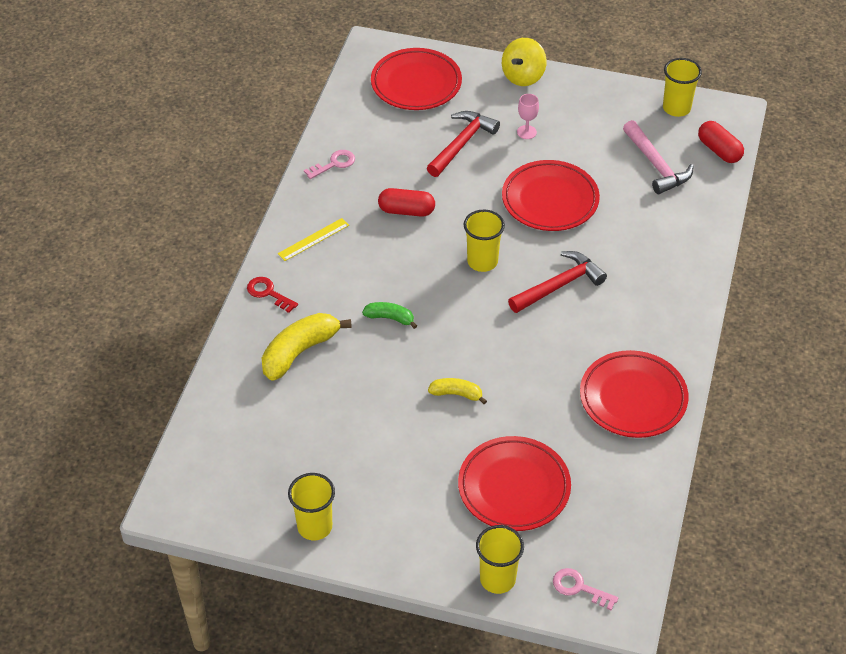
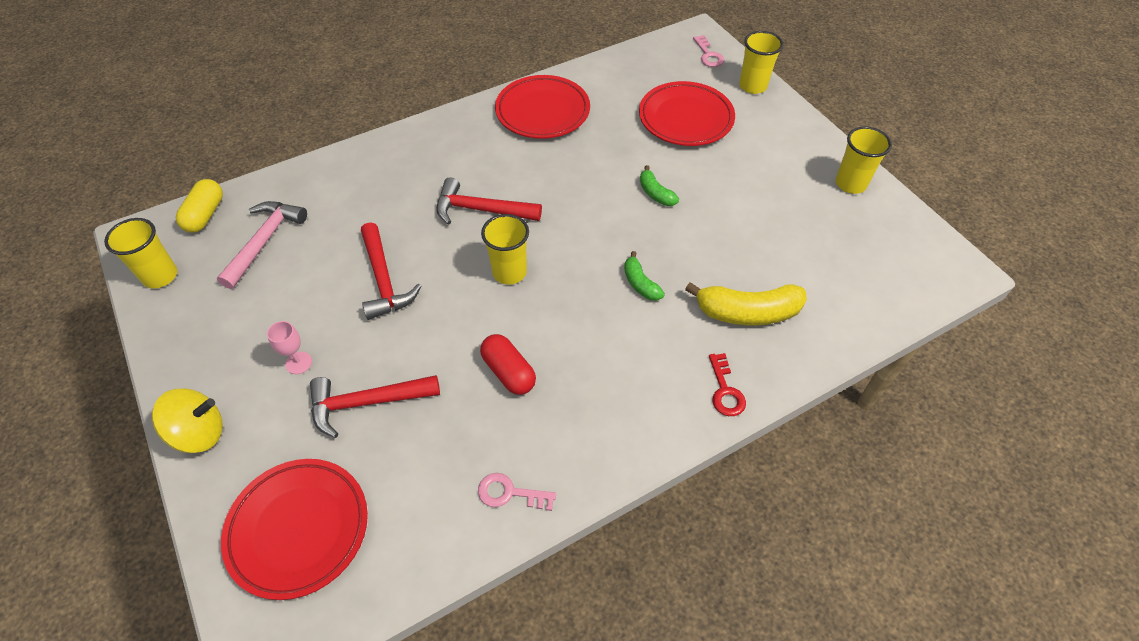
camera: 135 degrees left, 5 degrees up
(313, 239) = (626, 415): yellow ruler -> none
(456, 394) = (655, 193): yellow banana -> green banana
(550, 200) = (384, 280): red plate -> red hammer
(719, 150) = (205, 215): red capsule -> yellow capsule

